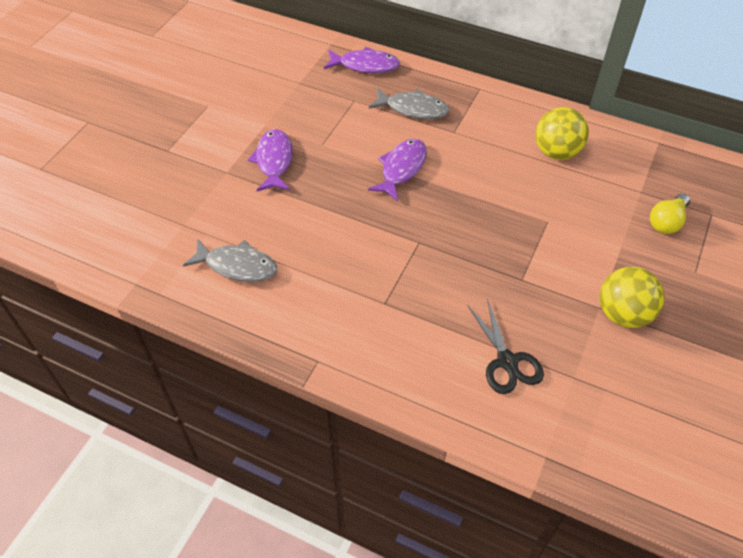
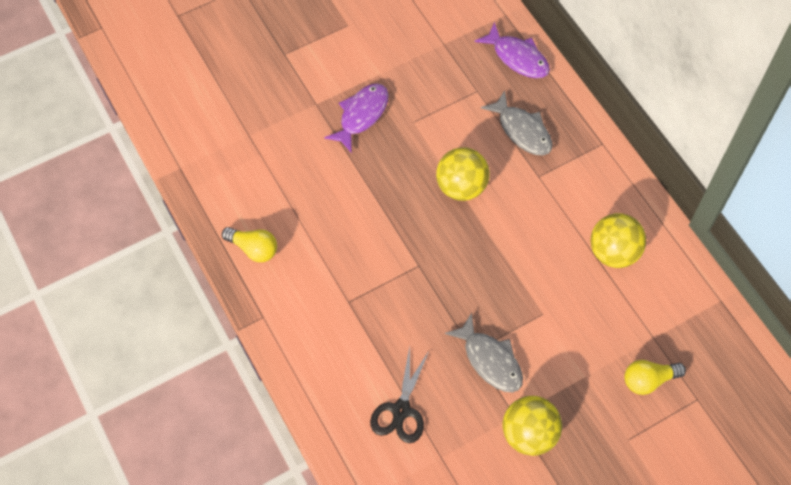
camera: 35 degrees right, 10 degrees up
(237, 266) = (263, 198): grey fish -> grey fish (490, 360)
(262, 310) = (253, 249): none -> yellow light bulb
(401, 169) = (461, 186): purple fish -> yellow ball

